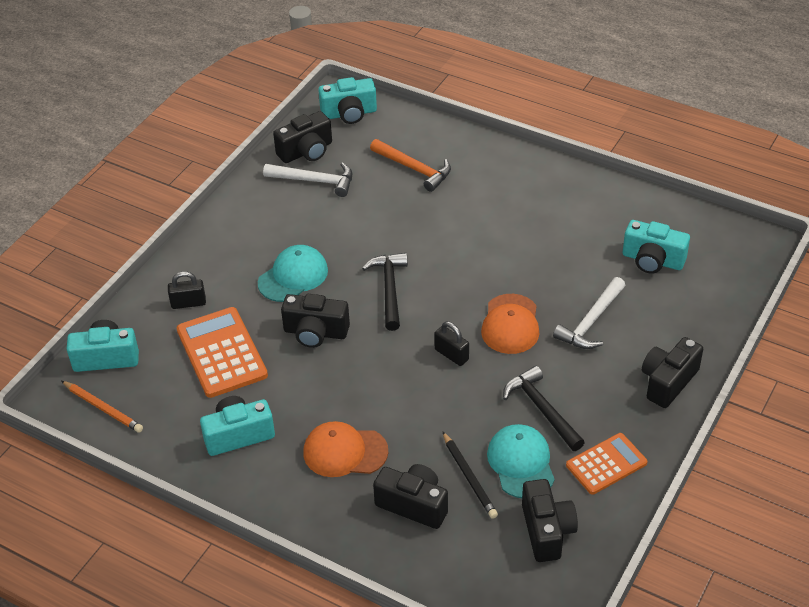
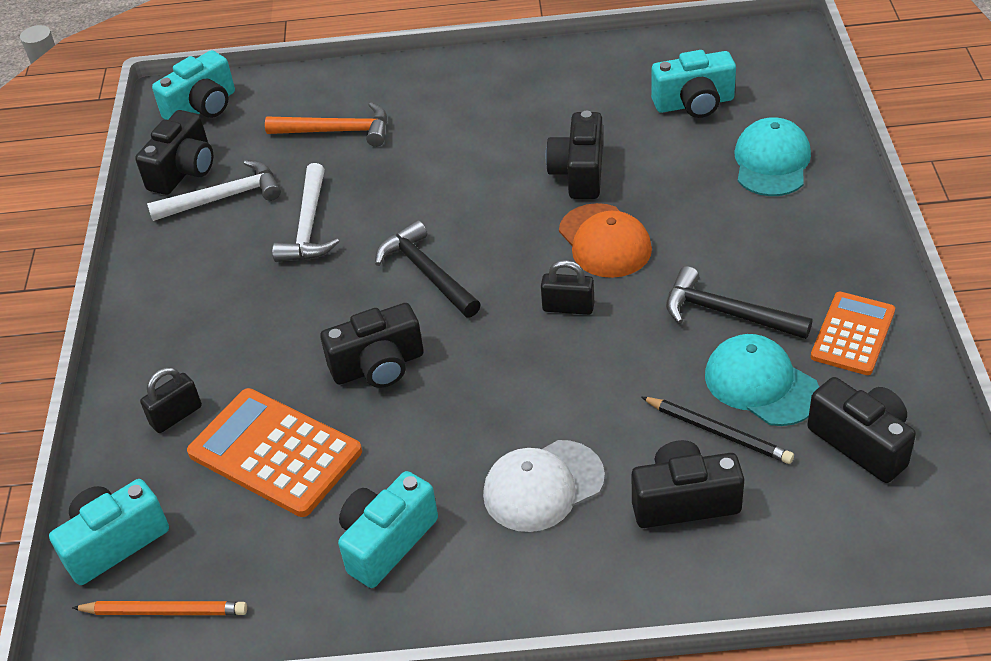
camera: 30 degrees left, 0 degrees up
(293, 276) = (291, 316): turquoise cap -> turquoise cap (771, 162)
(345, 452) = (543, 486): orange cap -> white cap
(591, 322) = (690, 195): white hammer -> white hammer (308, 226)
(668, 382) = (830, 215): black camera -> black camera (579, 173)

